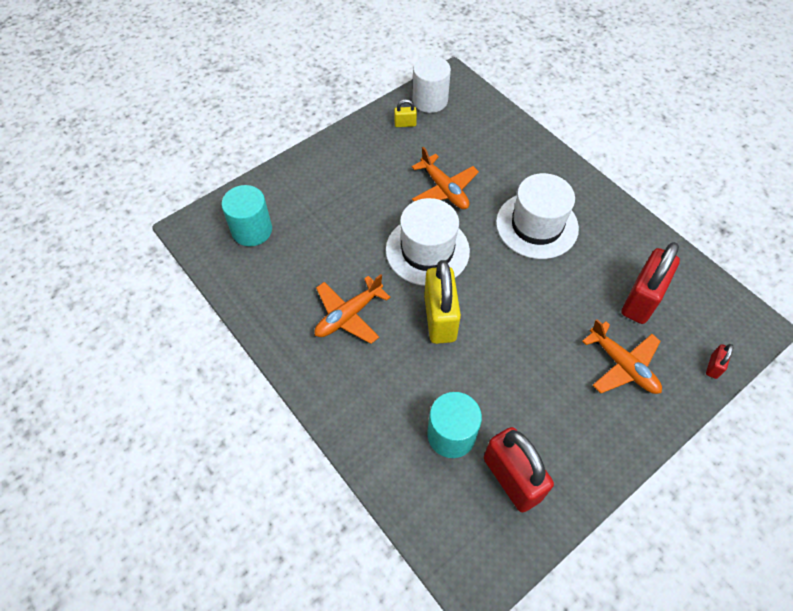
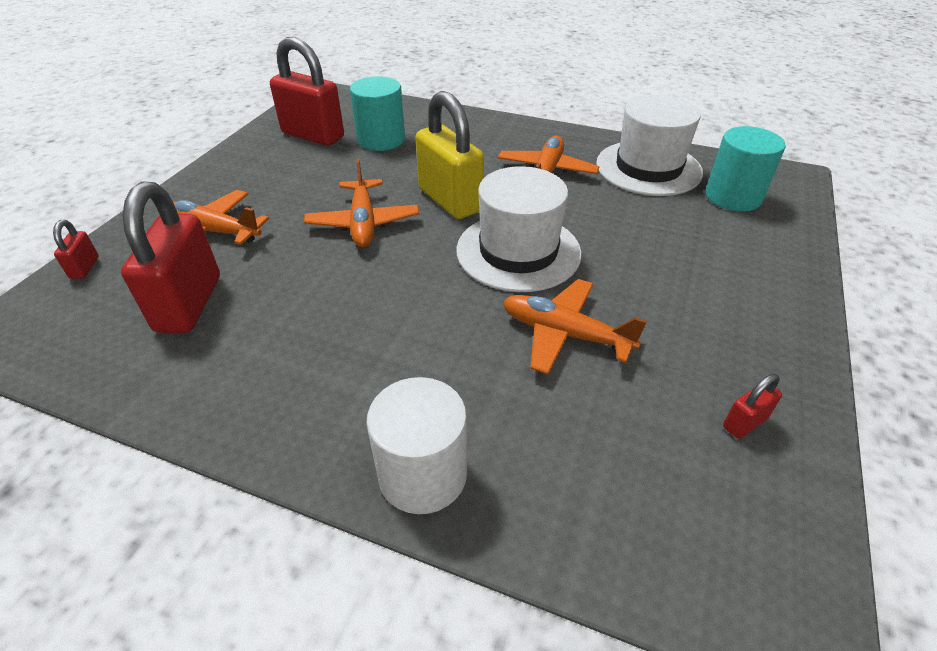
camera: 150 degrees right, 15 degrees down
(405, 124) = (744, 423): yellow padlock -> red padlock
(430, 100) = (766, 509): white cylinder -> white cylinder (422, 474)
(512, 324) = (363, 222): none -> orange plane
(537, 225) = (384, 341): white hat -> white hat (648, 168)

